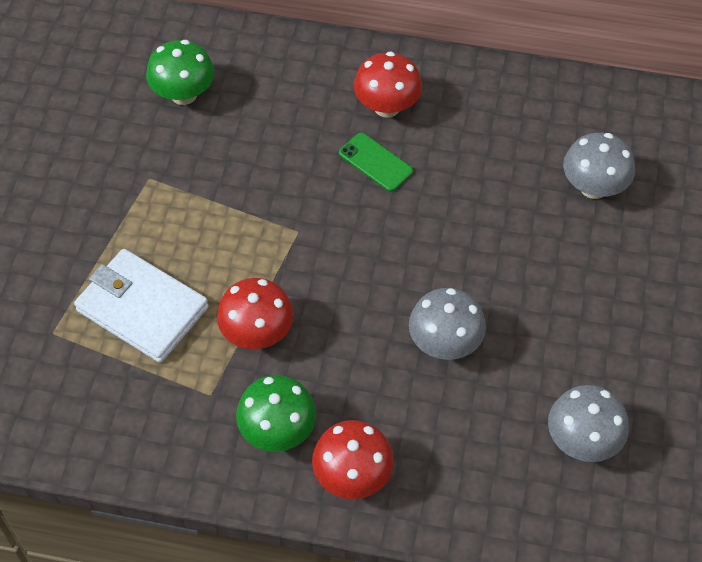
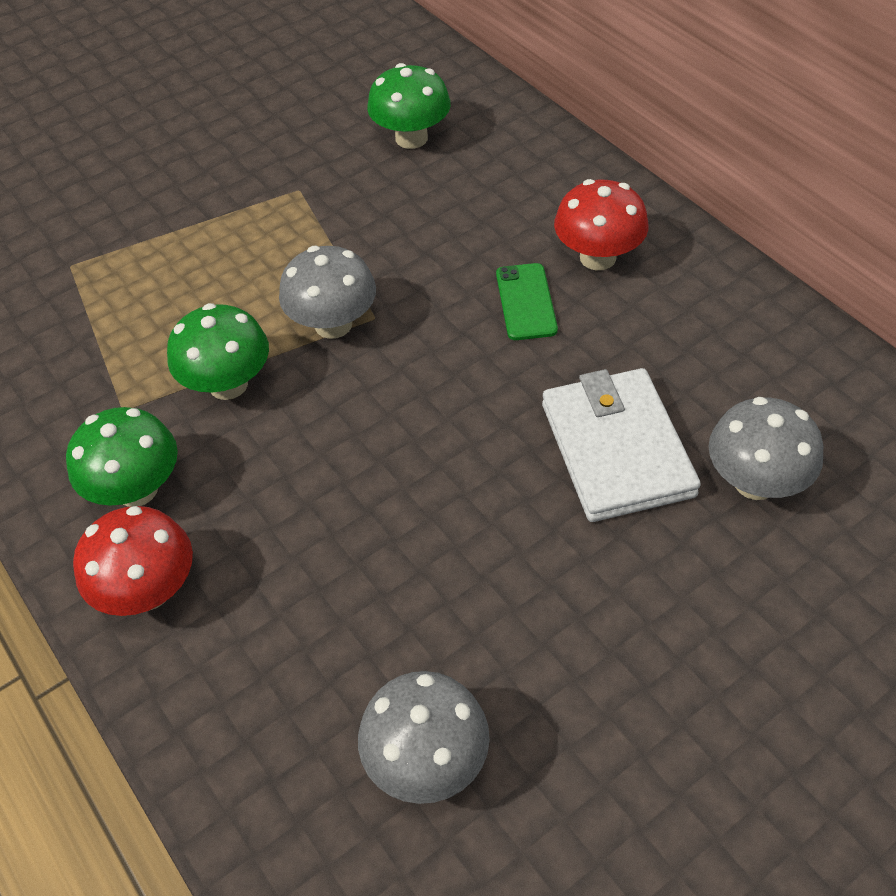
camera: 45 degrees right, 5 degrees down
(142, 309) = (160, 294): white wallet -> white wallet (616, 449)
(257, 333) = (228, 384): red mushroom -> green mushroom
(445, 343) = (394, 528): grey mushroom -> grey mushroom (333, 324)

